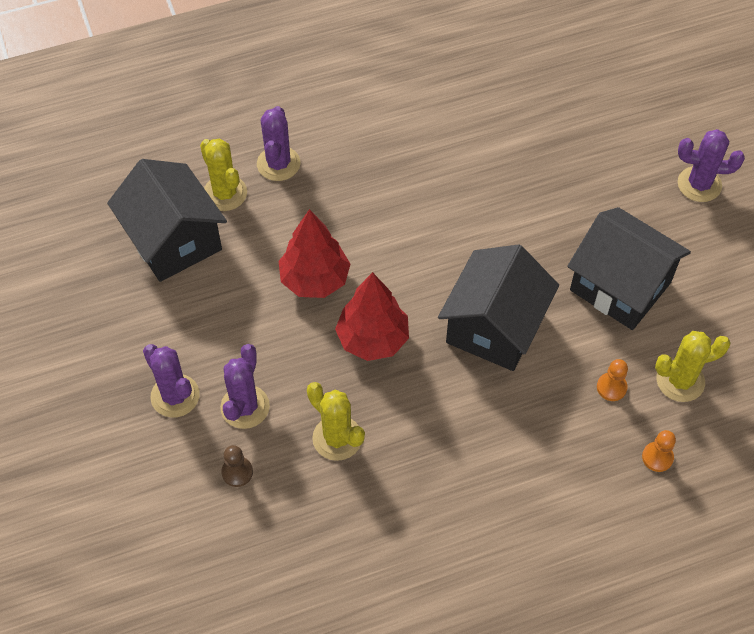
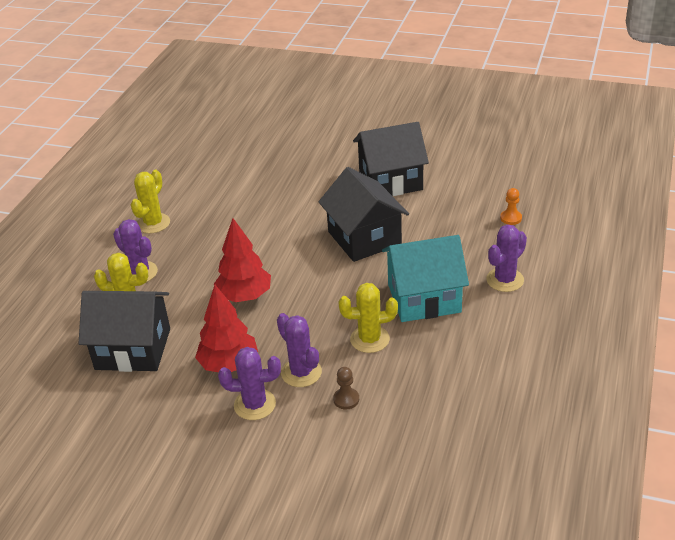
camera: 50 degrees left, 20 degrees down
(373, 339) = (316, 291): red tree -> red tree (229, 364)
(440, 450) = (424, 298): none -> turquoise house
(611, 387) = (451, 214): orange pawn -> none
(680, 381) = (472, 188): yellow cactus -> yellow cactus (153, 223)
(699, 184) = (359, 126): purple cactus -> purple cactus (505, 280)

